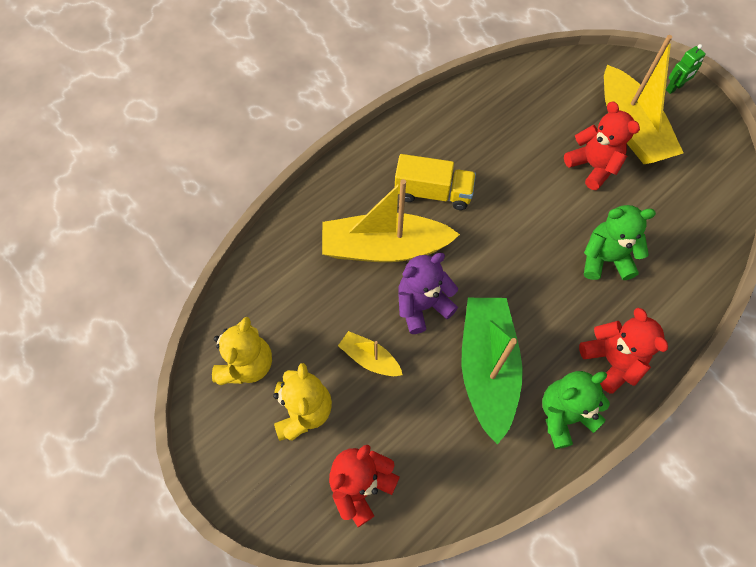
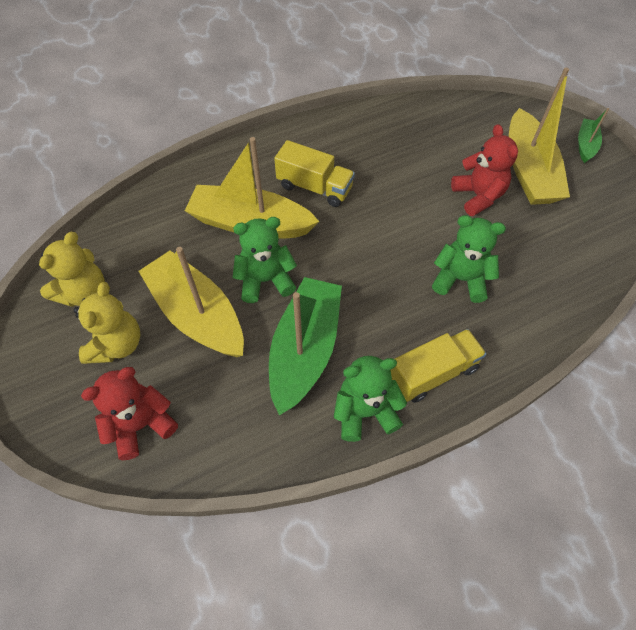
camera: 15 degrees right, 5 degrees down
(369, 358) = (197, 314): yellow boat -> yellow boat, size x2.07
(422, 306) = (265, 280): purple teddy bear -> green teddy bear
(611, 361) = (433, 373): red teddy bear -> yellow truck
(674, 88) = (585, 145): green robot -> green boat

